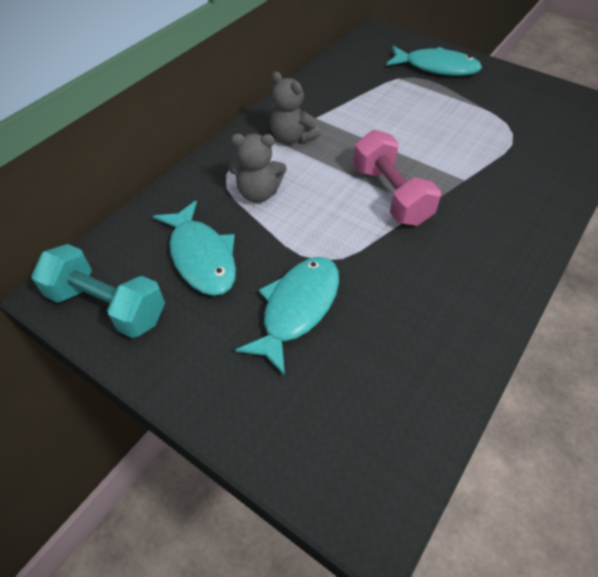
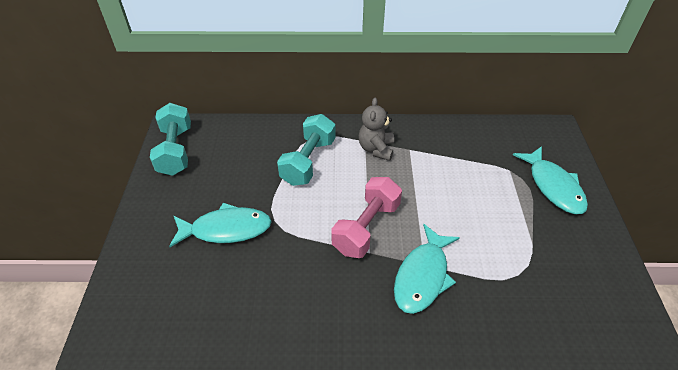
camera: 55 degrees right, 5 degrees down
(201, 257) = (235, 166): turquoise fish -> turquoise fish (423, 276)
(258, 193) = (308, 161): grey teddy bear -> turquoise dumbbell

